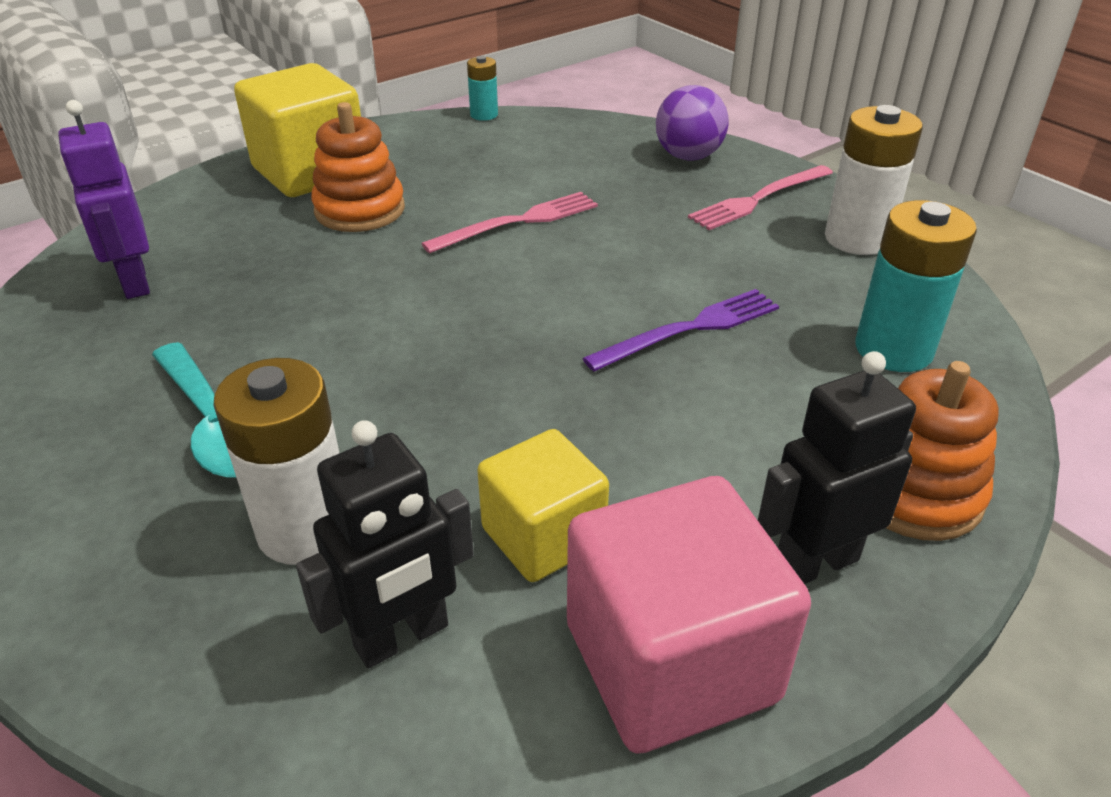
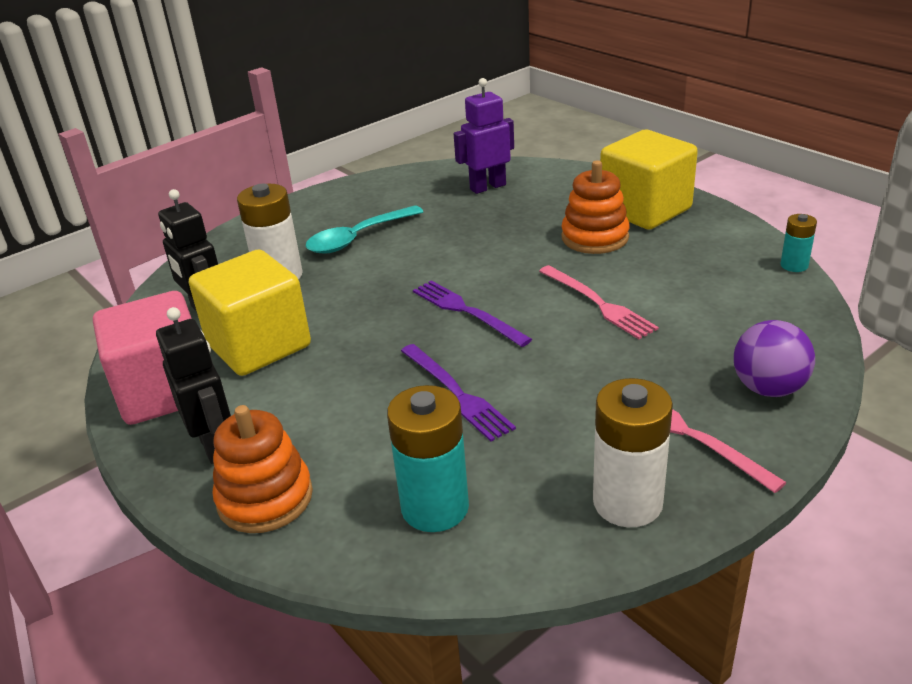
camera: 90 degrees right, 5 degrees down
(506, 315) = (467, 312): none -> purple fork
(543, 536) = (258, 345): yellow cube -> yellow cube, size x1.58

